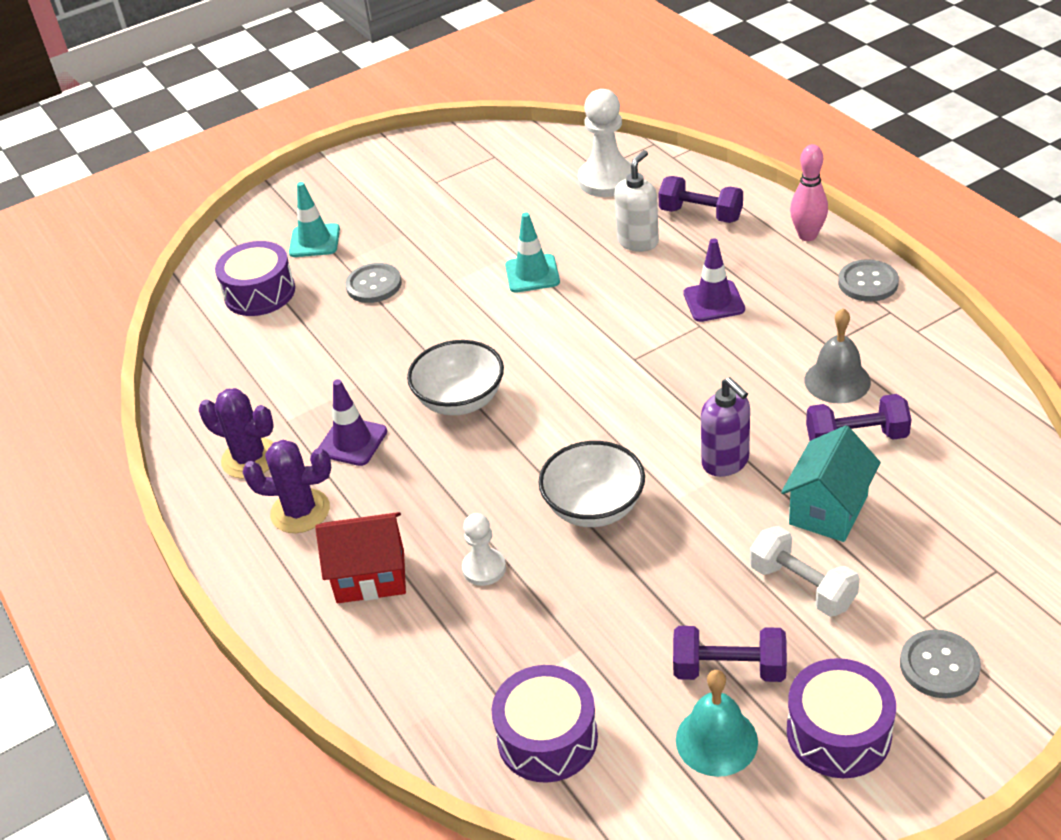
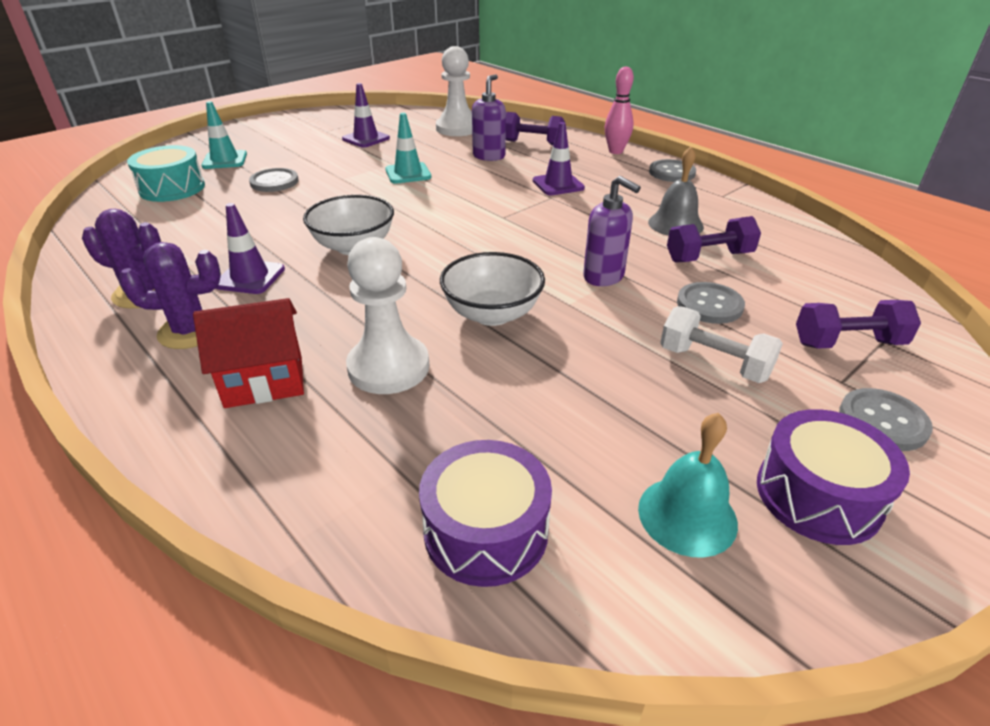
camera: 15 degrees left, 5 degrees down
(260, 293) = (172, 188): purple drum -> turquoise drum
(484, 568) = (388, 367): white pawn -> white pawn, size x1.76
(486, 200) = (366, 139): none -> purple traffic cone
(638, 242) = (489, 156): white soap dispenser -> purple soap dispenser
(729, 669) = (672, 440): purple dumbbell -> purple dumbbell (848, 343)
(828, 510) = (709, 305): turquoise house -> grey button

